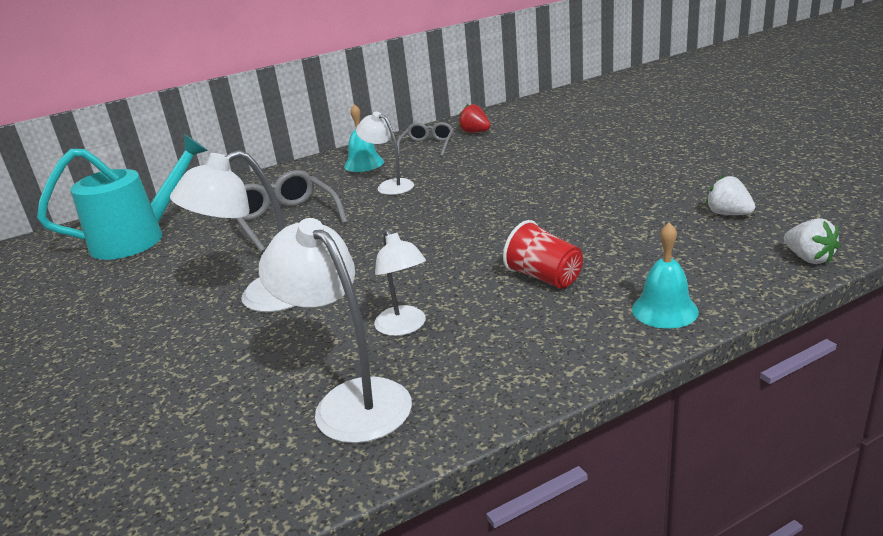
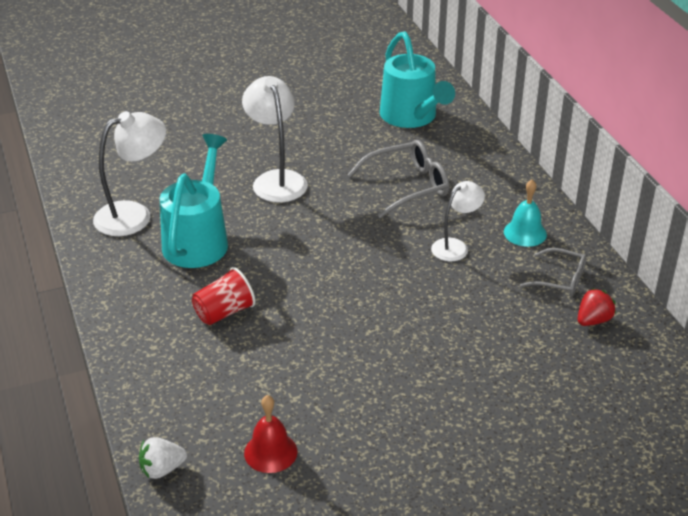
camera: 95 degrees right, 10 degrees up
(404, 327) = (198, 239): white lamp -> turquoise watering can
(664, 310) = (141, 361): turquoise bell -> none
(728, 214) = (270, 452): white strawberry -> red bell

